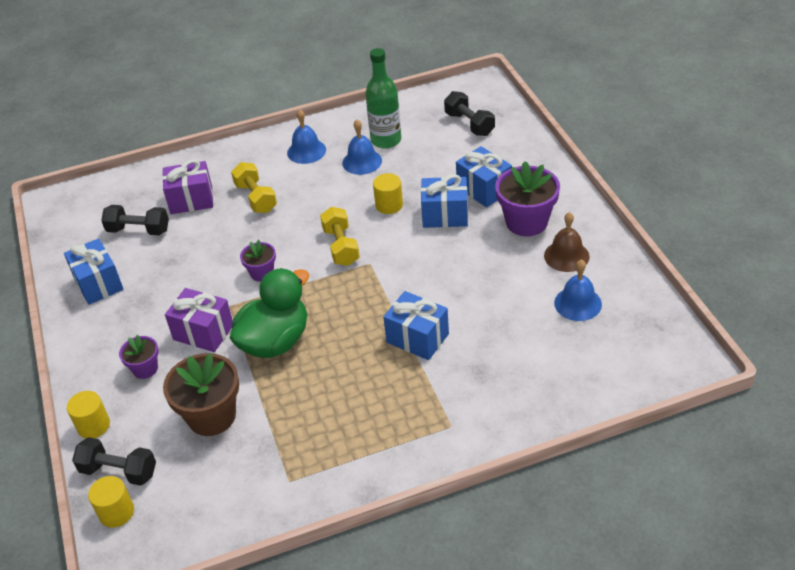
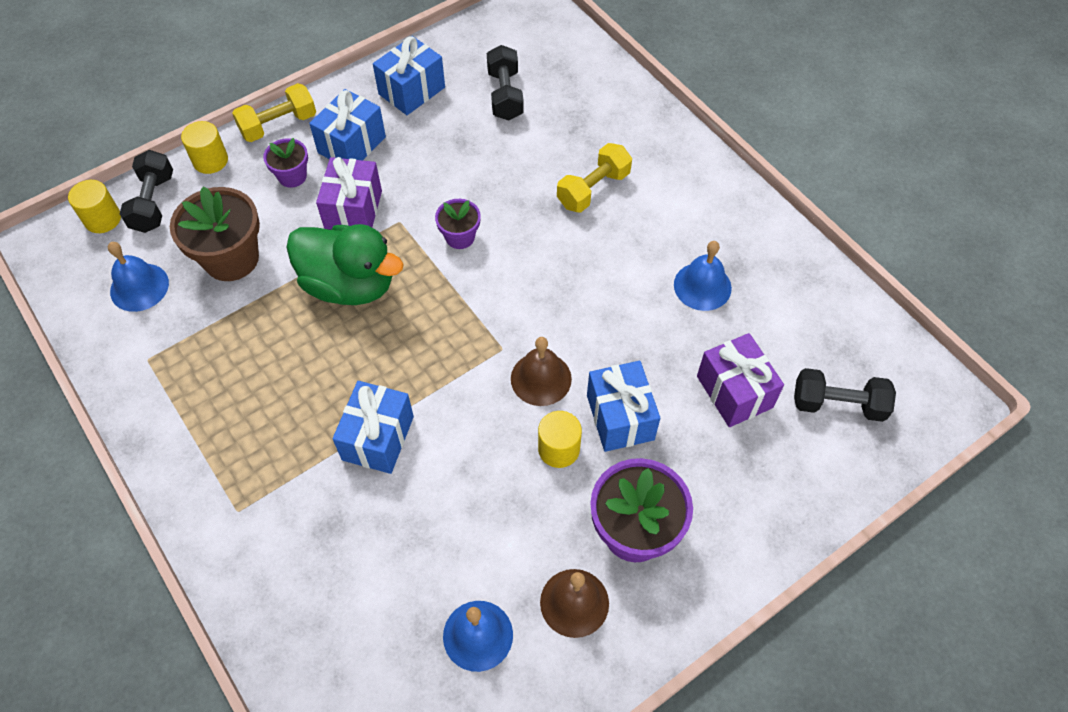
camera: 70 degrees right, 15 degrees up
(191, 200) = (571, 126): purple gift -> purple gift (734, 392)
(306, 151) = (703, 216): blue bell -> blue bell (139, 287)
(341, 246) = (526, 308): yellow dumbbell -> yellow dumbbell (278, 125)
(386, 140) = (759, 303): green bottle -> none
(389, 205) = (621, 342): yellow cylinder -> yellow cylinder (559, 449)
(401, 247) = (541, 378): none -> brown bell
(469, 124) = (838, 404): black dumbbell -> black dumbbell turned 60 degrees clockwise
(484, 189) = (690, 457): blue gift -> blue gift (352, 145)

